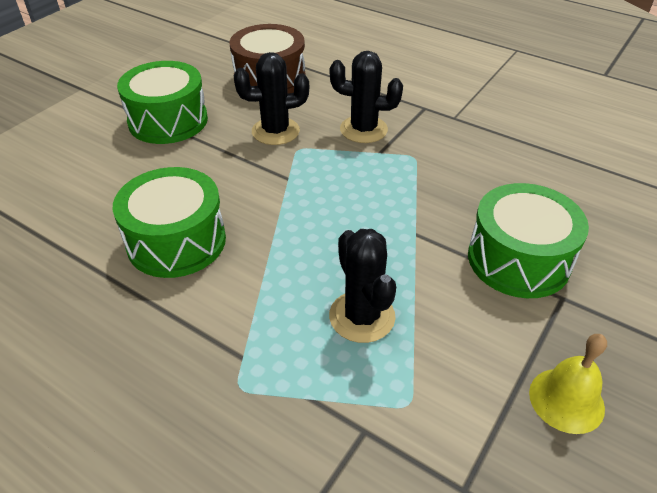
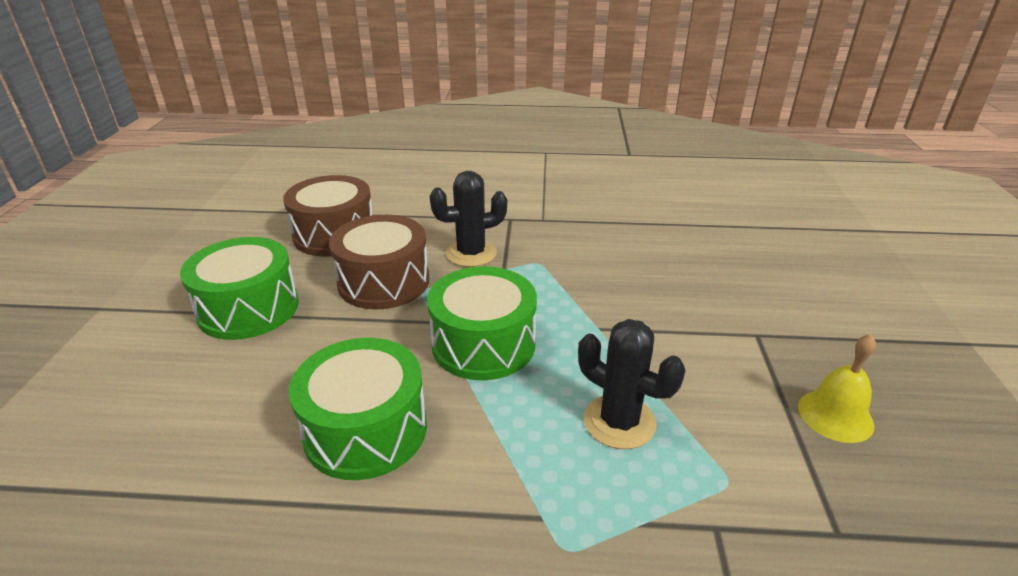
camera: 30 degrees left, 10 degrees down
(275, 131) = (383, 282): black cactus -> brown drum
(518, 259) = (698, 317): green drum -> green drum (483, 344)

